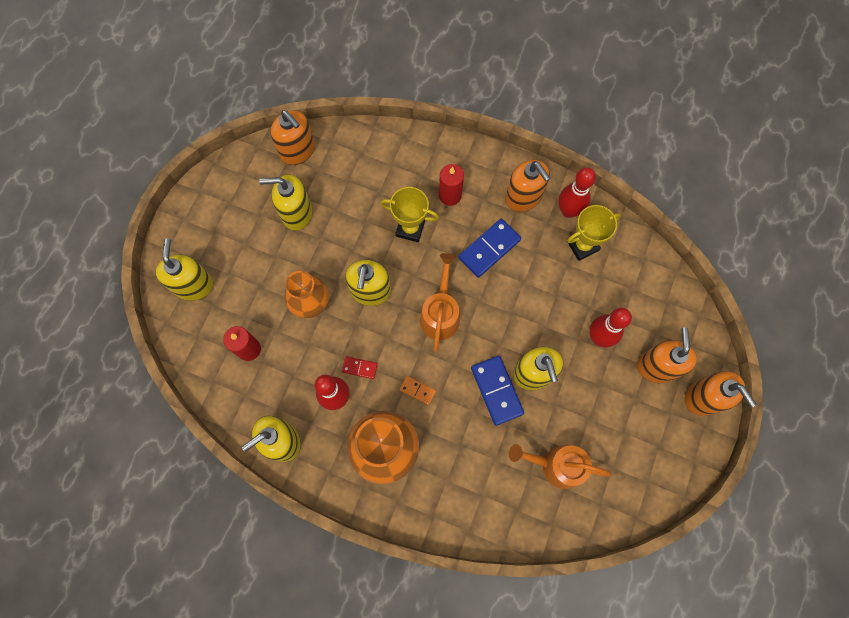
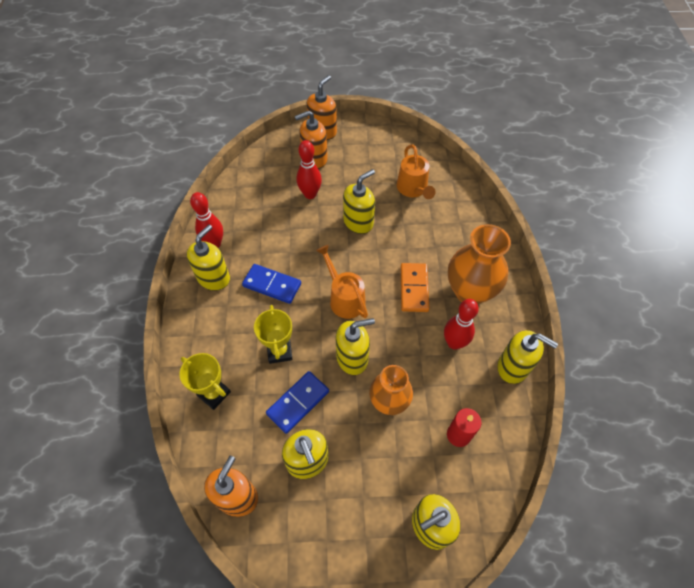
camera: 115 degrees left, 15 degrees down
(359, 368) = (421, 336): red domino -> none
(417, 390) = (414, 288): orange domino -> orange domino, size x1.90
(440, 313) = (344, 298): orange watering can -> orange watering can turned 75 degrees clockwise
(450, 195) = (234, 333): red candle -> none
(497, 390) = (383, 239): blue domino -> blue domino (298, 402)
(523, 197) = (214, 278): orange soap dispenser -> yellow soap dispenser
(582, 246) = (241, 225): yellow trophy -> yellow trophy (214, 393)

